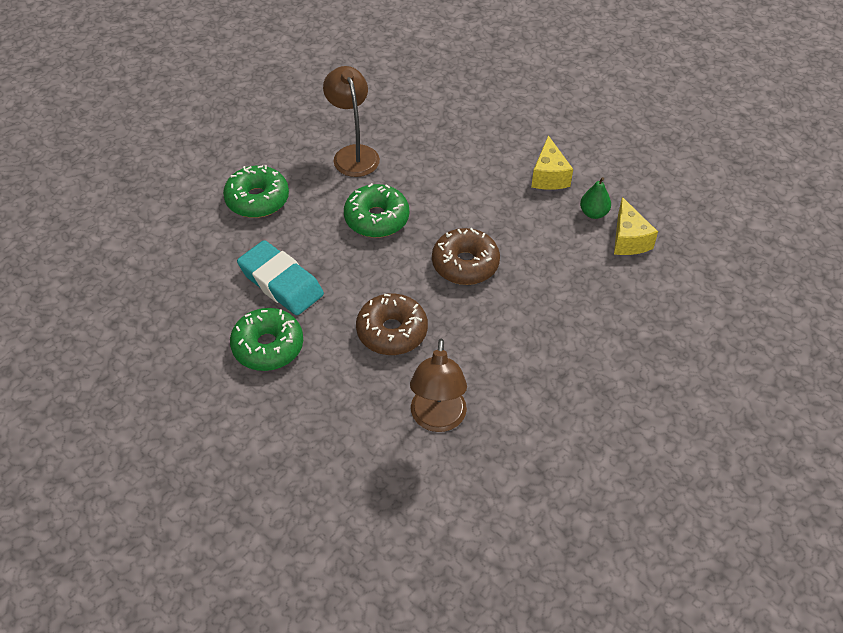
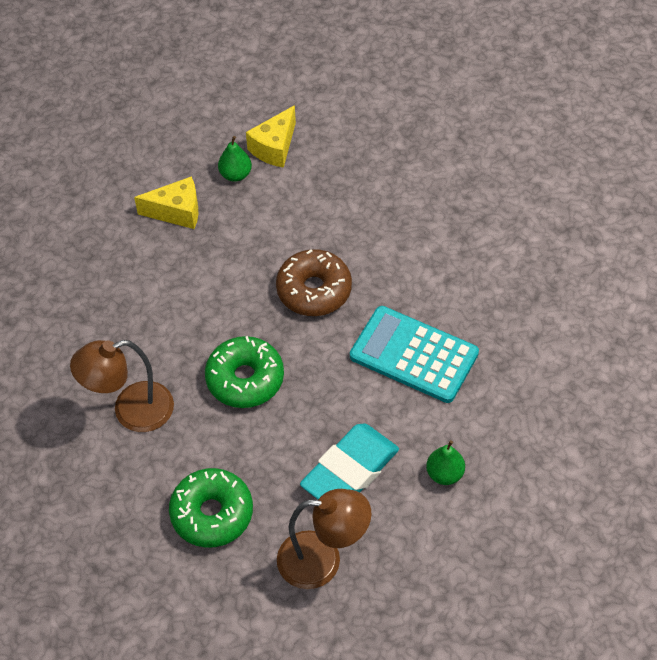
camera: 90 degrees left, 5 degrees up
(268, 346) = (444, 474): green donut -> green pear
(392, 332) = (414, 355): brown donut -> turquoise calculator
(437, 419) = (521, 310): brown lamp -> brown lamp (323, 560)
(628, 240) = (274, 147): yellow cheese -> yellow cheese turned 135 degrees clockwise

